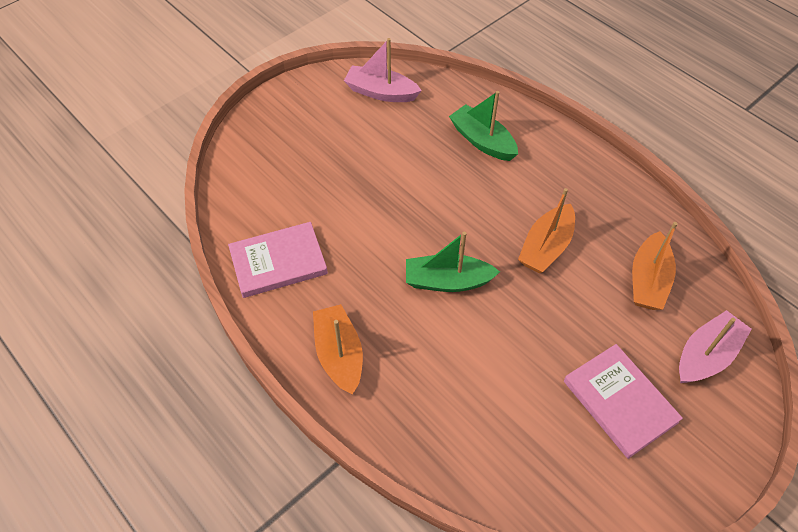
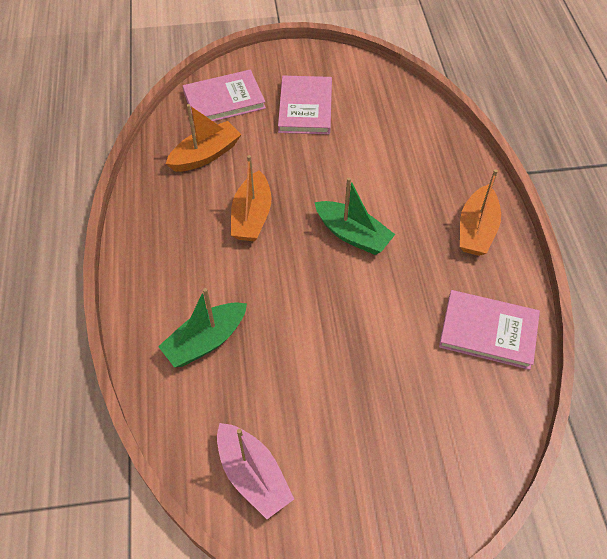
camera: 145 degrees left, 0 degrees up
(482, 141) = (205, 341): green boat -> green boat turned 60 degrees clockwise
(546, 247) = (252, 216): orange boat -> orange boat turned 120 degrees clockwise
(706, 355) = (224, 100): pink boat -> pink book

